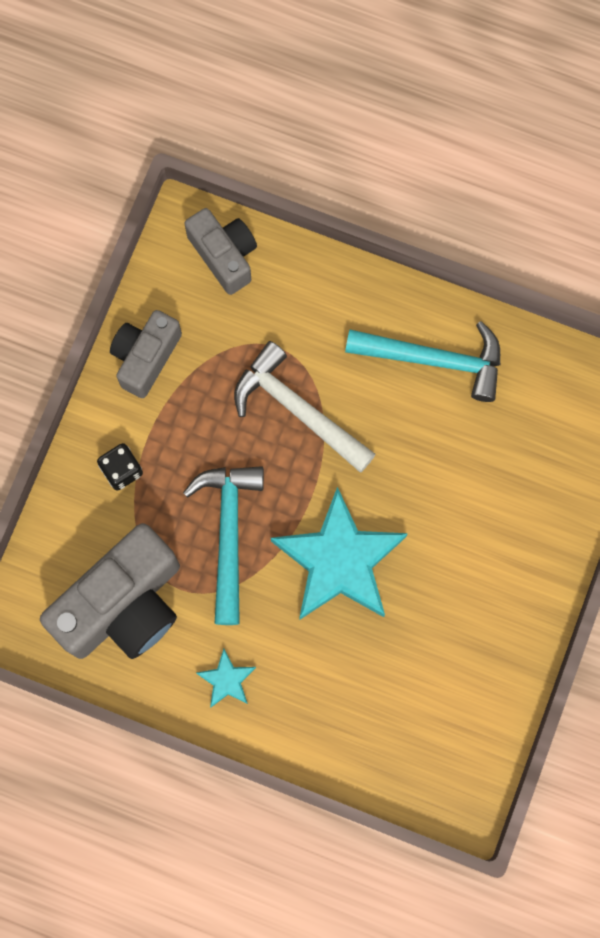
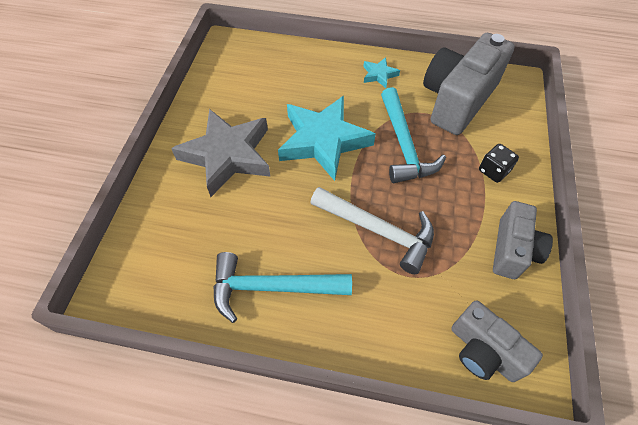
camera: 170 degrees right, 20 degrees down
(476, 558) = (227, 155): none -> grey star

